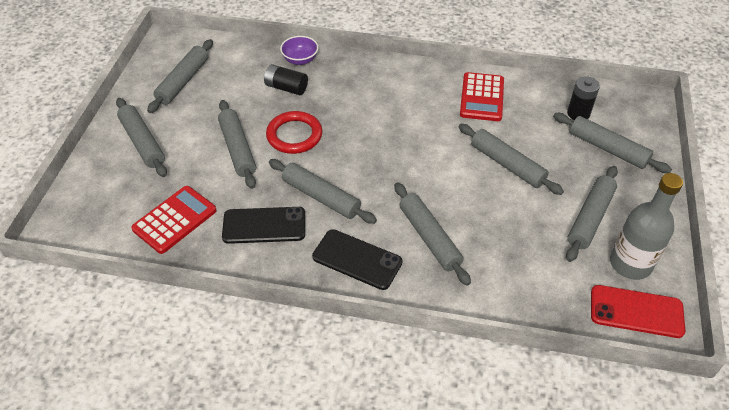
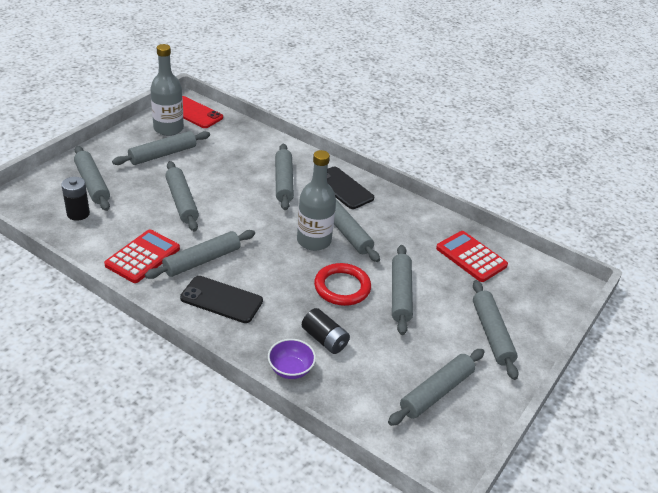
camera: 160 degrees left, 10 degrees down
(174, 220) = (471, 257): red calculator -> red calculator turned 75 degrees clockwise
(264, 225) = (400, 229): black phone -> black phone (221, 300)
(347, 173) = (314, 241): none -> grey bottle
(431, 113) = (202, 260): none -> grey rolling pin

